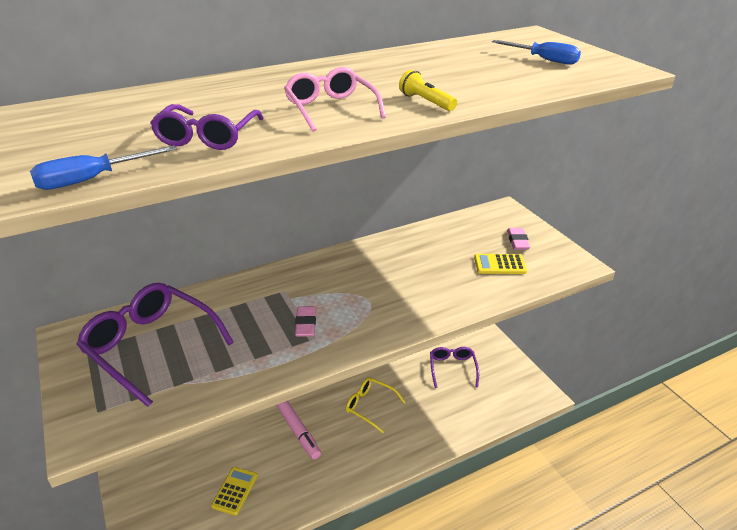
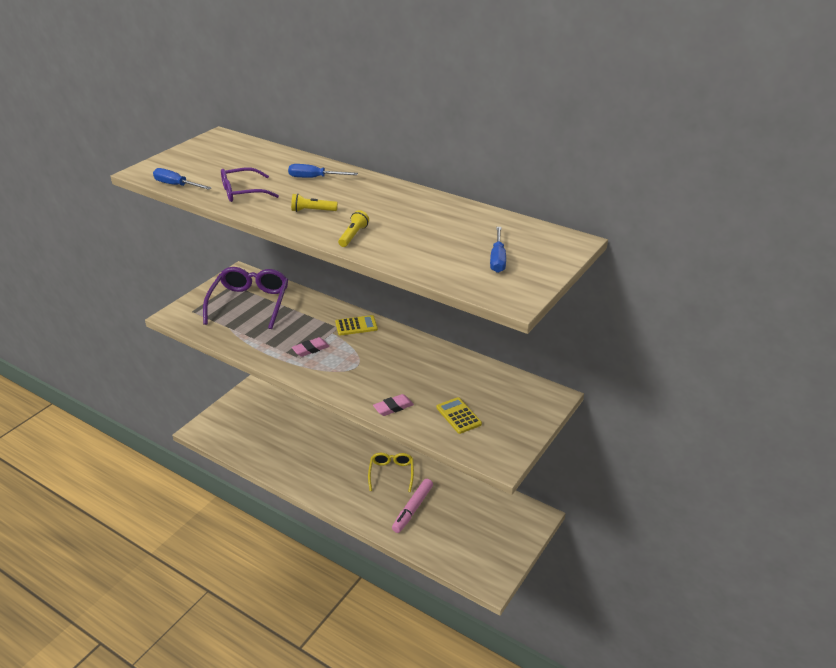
camera: 60 degrees right, 0 degrees up
(235, 491) = (272, 439): yellow calculator -> yellow calculator (356, 326)
(240, 92) = (314, 178): none -> blue screwdriver
(298, 431) = (339, 446): pink marker -> pink marker (412, 509)
(331, 109) = (312, 211): pink glasses -> yellow flashlight
(452, 369) = (473, 508): purple glasses -> none
(517, 241) = (505, 417): pink eraser -> pink eraser (393, 407)

